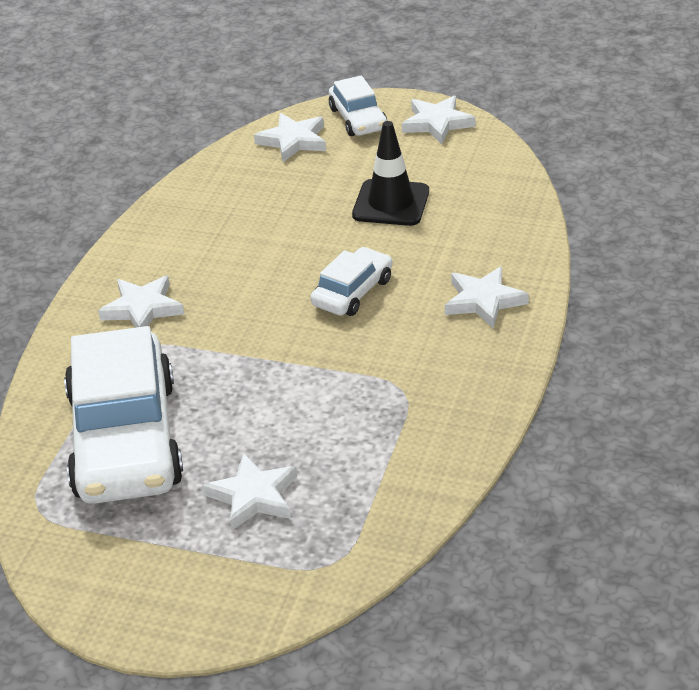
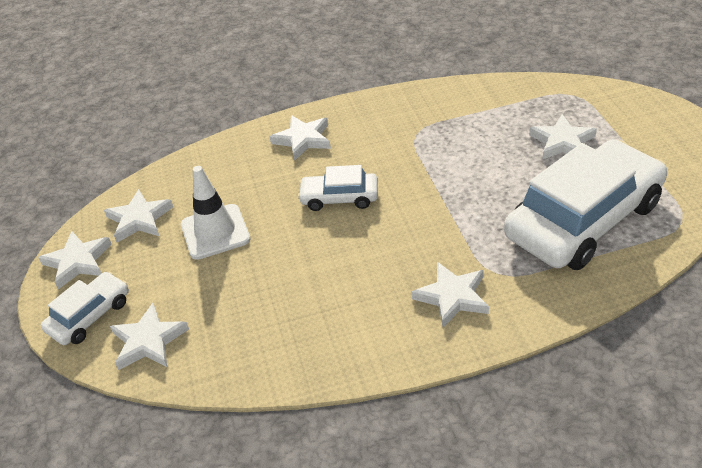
camera: 120 degrees left, 5 degrees up
(391, 203) = (215, 232): black traffic cone -> white traffic cone
(462, 165) = (139, 219): none -> white star

